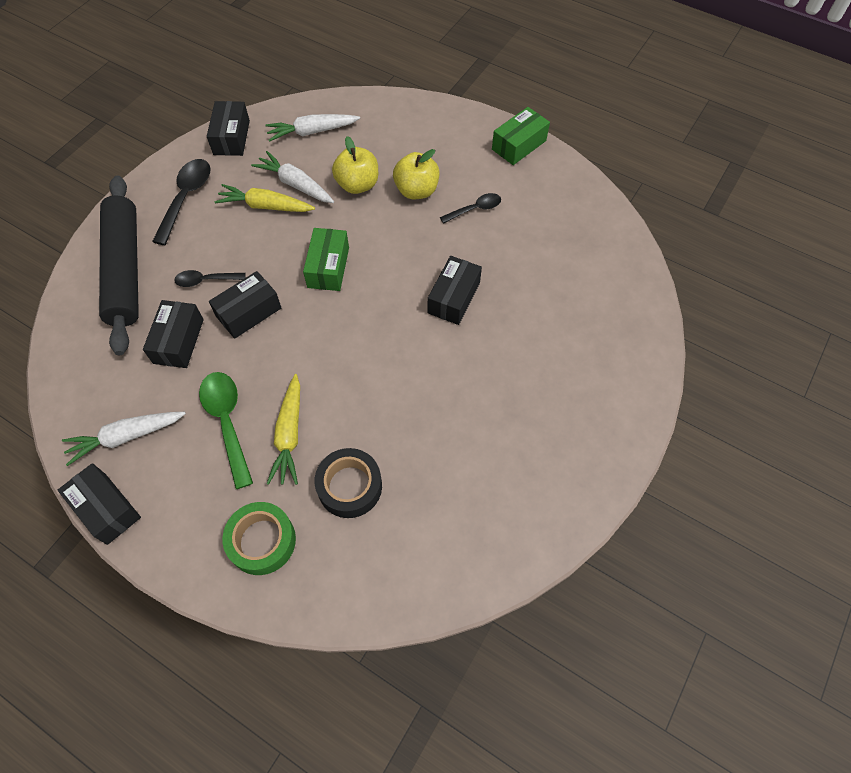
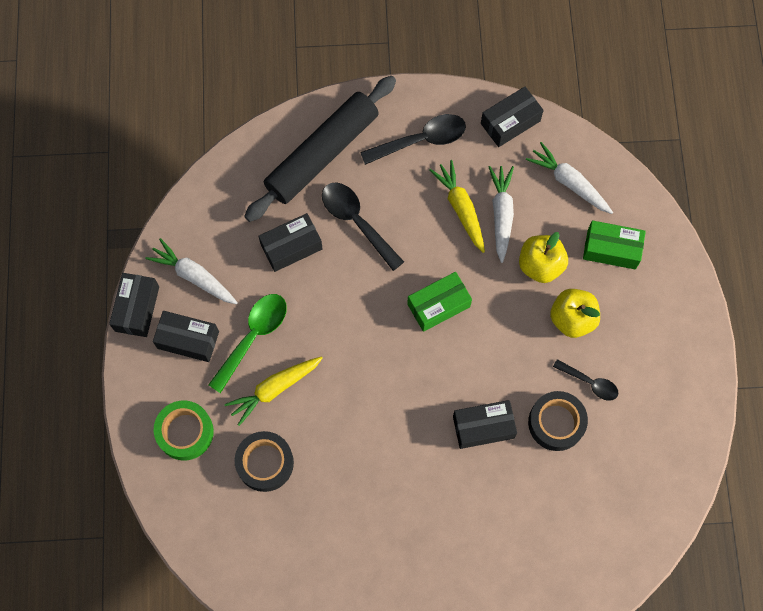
camera: 55 degrees right, 10 degrees up
(205, 280) = (357, 221): black spoon -> black spoon, size x1.65
(249, 312) = (353, 277): black box -> black box (188, 340)
(489, 248) = (556, 423): none -> black tape
(519, 145) = (696, 372): green box -> green box (611, 249)

